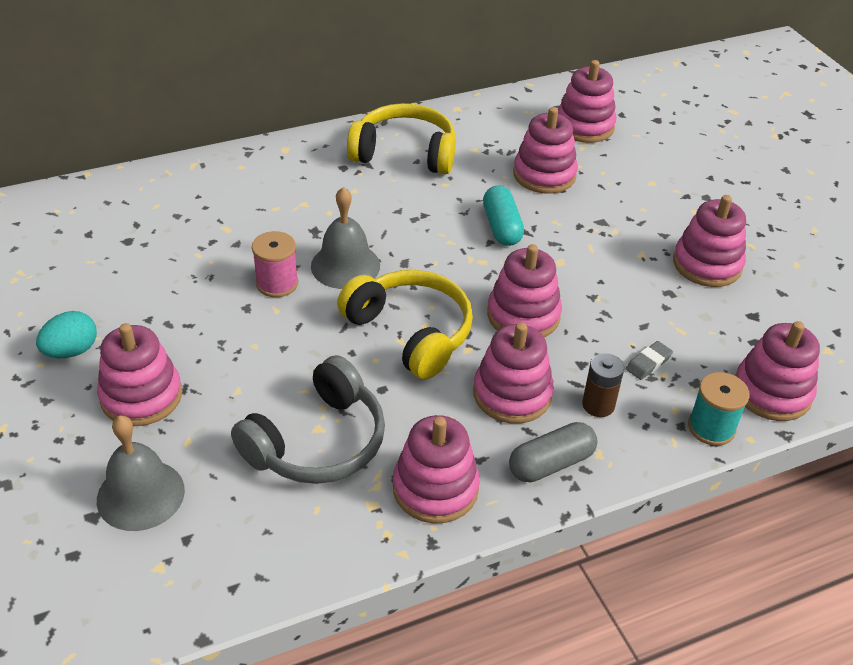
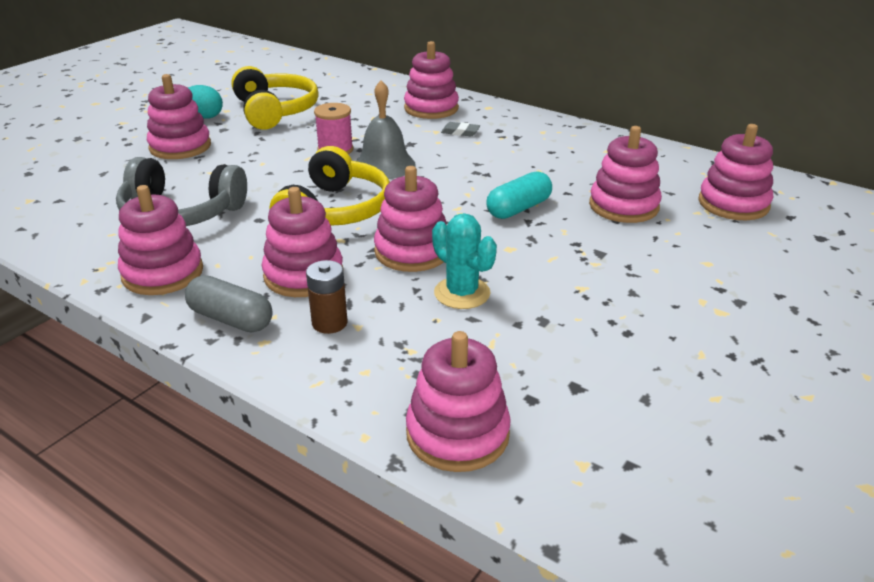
camera: 60 degrees right, 10 degrees down
(140, 494) = (90, 174): grey bell -> none
(405, 153) = (553, 144): yellow headphones -> yellow headphones (275, 111)
(606, 316) = (462, 293): none -> turquoise cactus
(648, 363) = (418, 336): grey eraser -> grey eraser (460, 132)
(707, 264) = (622, 332): pink stacking toy -> pink stacking toy (431, 108)
(711, 427) = (358, 402): turquoise spool -> none

